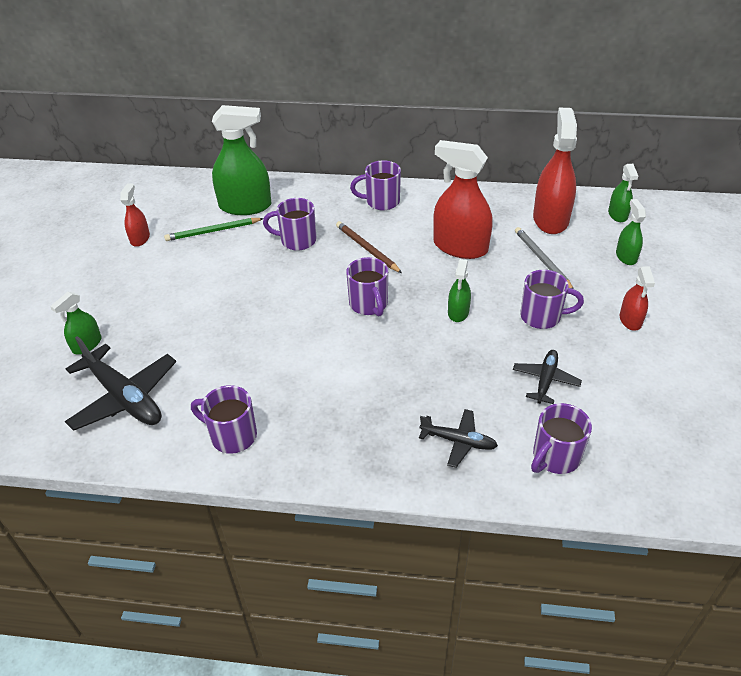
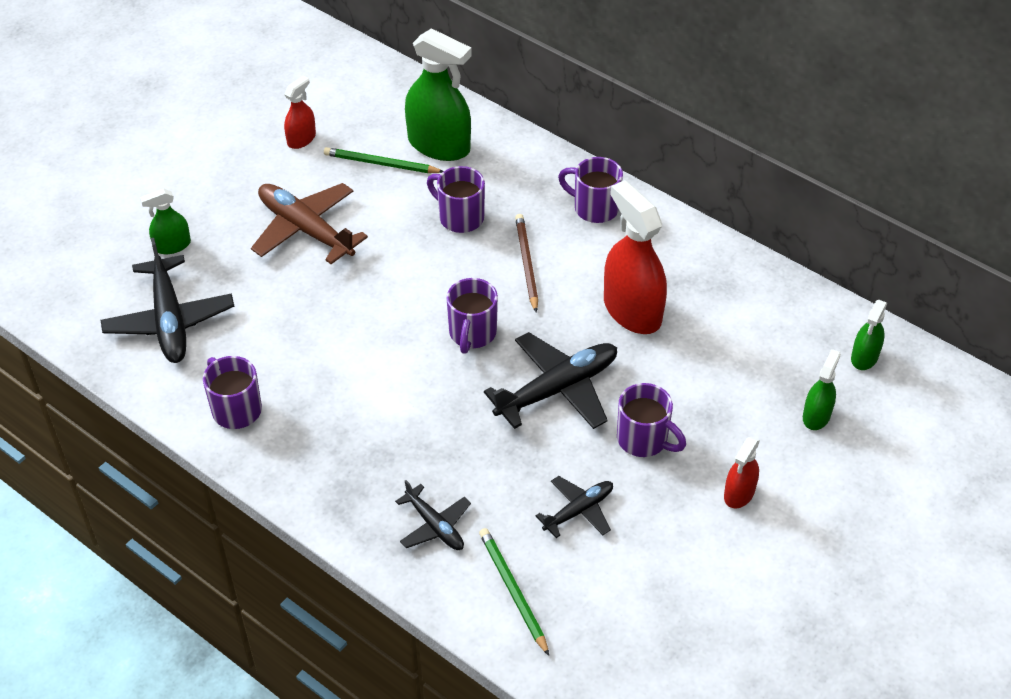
camera: 30 degrees right, 5 degrees up
(189, 291) = (305, 229): none -> brown plane
(458, 312) = (558, 389): green spray bottle -> black plane
(542, 260) = (711, 372): grey pencil -> none
(550, 219) = (773, 324): red spray bottle -> none
(555, 457) = (513, 591): purple mug -> green pencil

